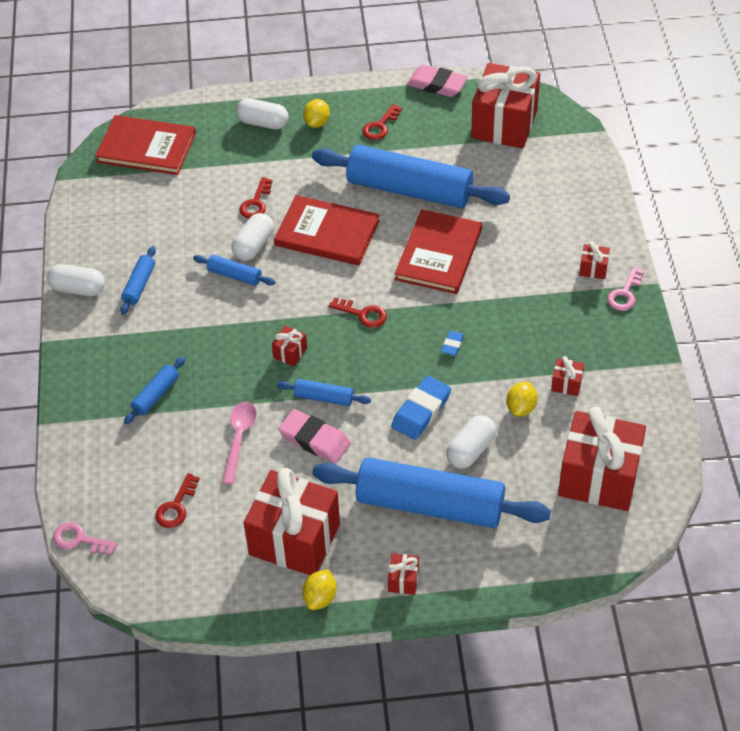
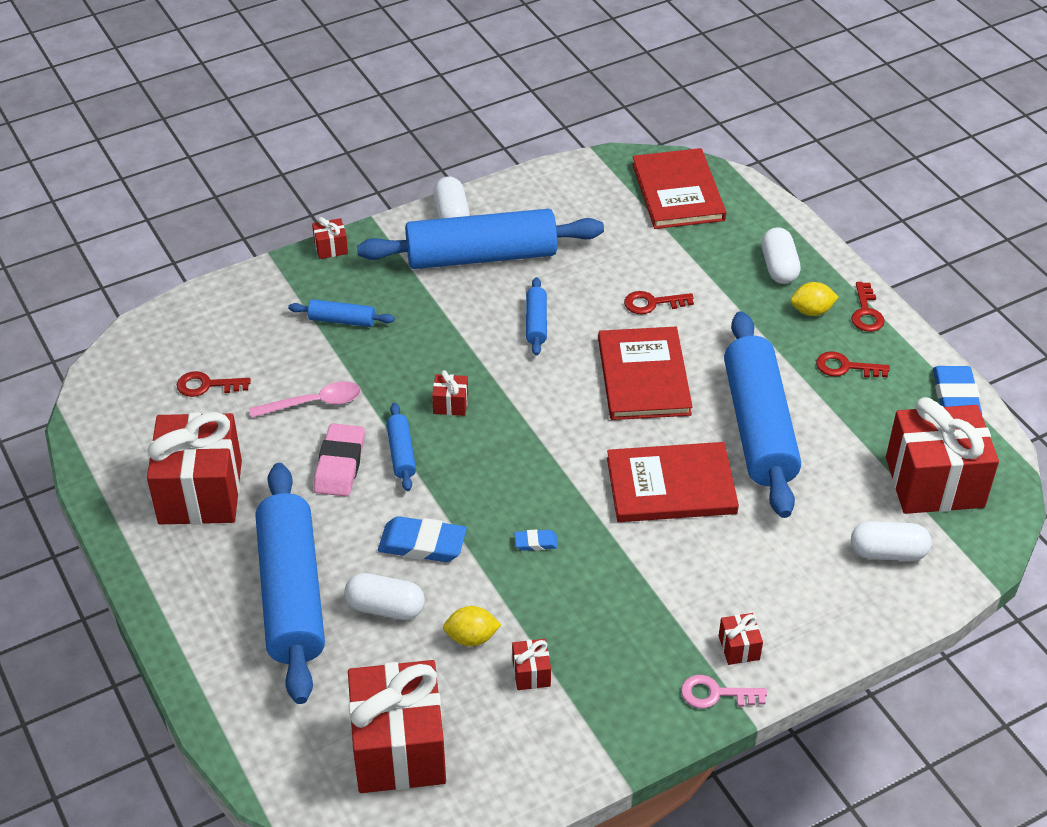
camera: 65 degrees right, 5 degrees down
(79, 539) = (140, 330): pink key -> none
(139, 285) = (481, 256): blue rolling pin -> blue rolling pin, size x2.36
(253, 246) = (588, 323): white capsule -> white capsule (888, 552)
(320, 598) = (133, 538): yellow lemon -> none
(363, 314) = (539, 447): red key -> red key (866, 312)
(403, 580) = (180, 602): red gift -> red gift (331, 248)
(437, 85) = (955, 396): pink eraser -> blue eraser

